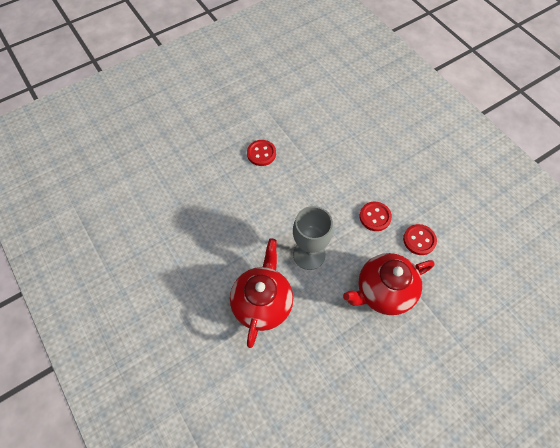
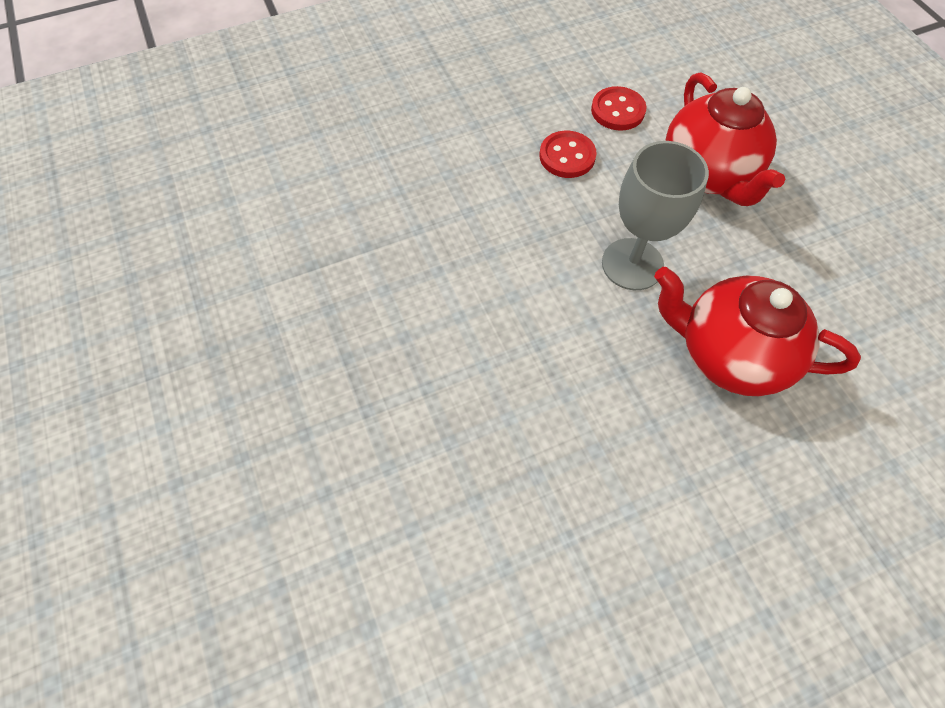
camera: 80 degrees left, 0 degrees up
(261, 153) = (386, 309): red button -> none

